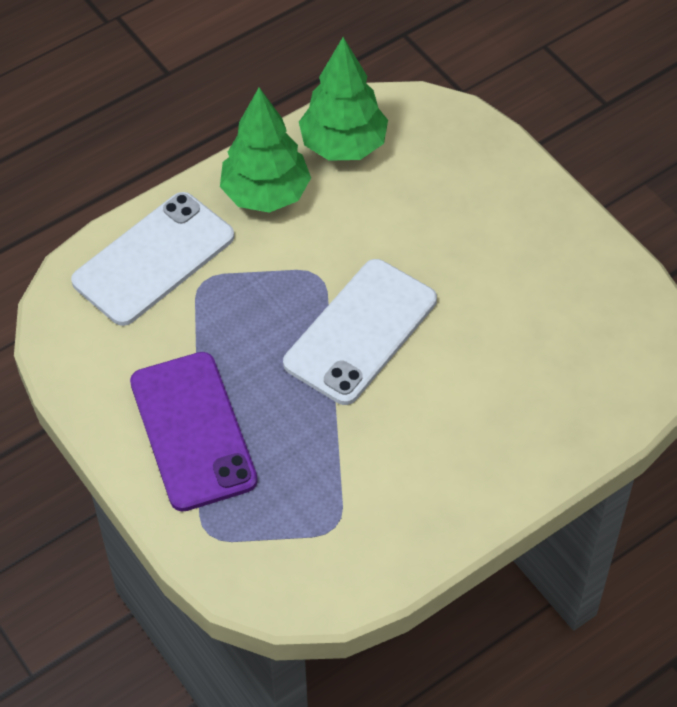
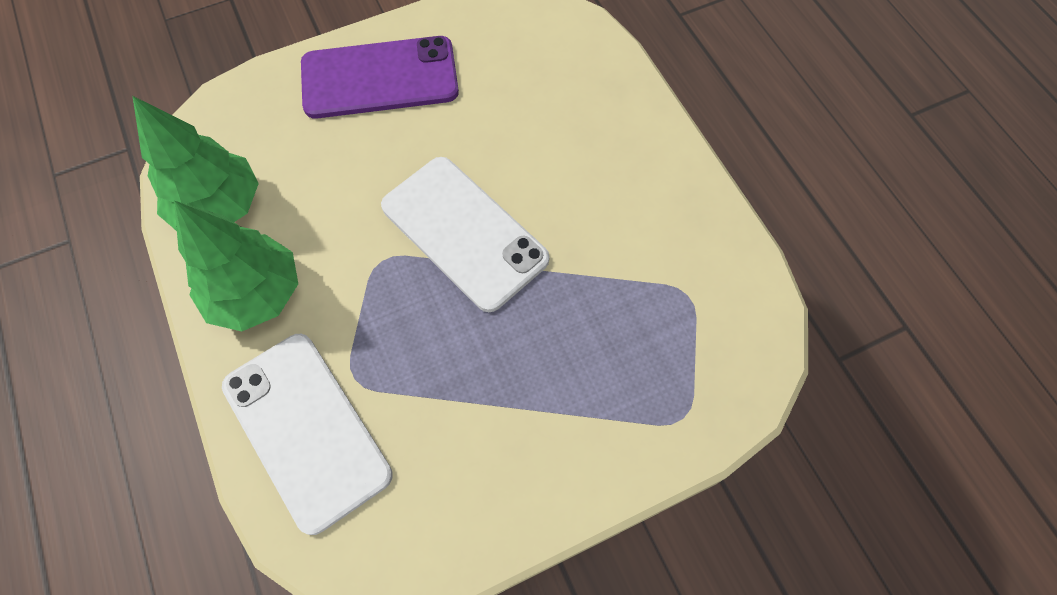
camera: 80 degrees left, 10 degrees up
(192, 431) = (553, 417): purple phone -> purple phone (380, 78)

